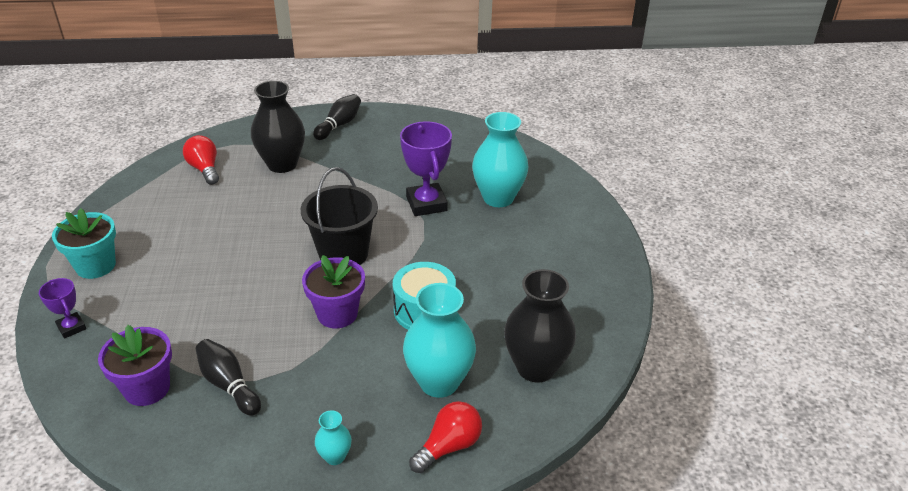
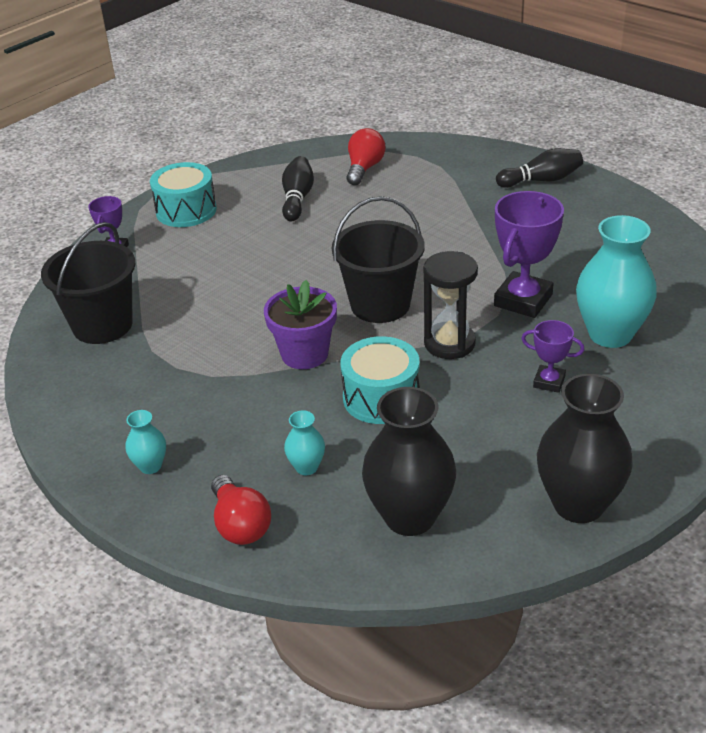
camera: 50 degrees right, 0 degrees up
(95, 266) = (186, 210): turquoise flower pot -> turquoise drum
(147, 388) = (102, 325): purple flower pot -> black bucket
(228, 385) = (154, 358): black bowling pin -> black bowling pin (297, 199)
(282, 164) = (436, 195): black vase -> black vase (578, 504)
(419, 253) = (449, 343): none -> black hourglass
(439, 382) = (306, 467): turquoise vase -> turquoise vase, size x0.47
(449, 446) = (240, 524): red light bulb -> red light bulb turned 60 degrees clockwise
(503, 243) = (549, 382): none -> purple trophy

